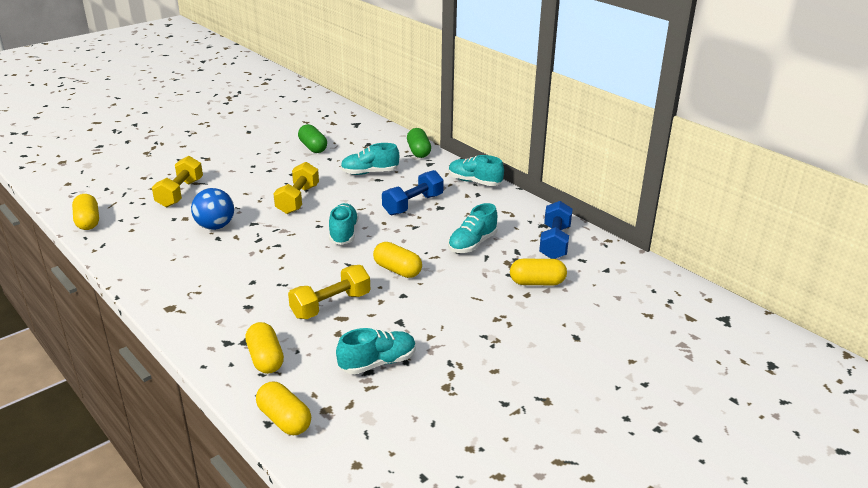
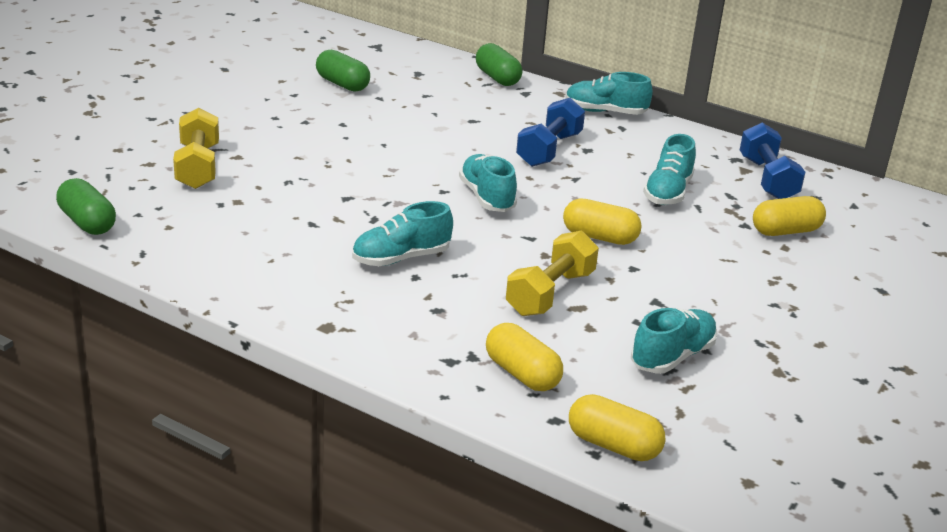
camera: 20 degrees left, 0 degrees up
(88, 221) = (87, 222): yellow capsule -> green capsule
(215, 226) = (294, 208): blue ball -> none
(298, 199) = (383, 158): yellow dumbbell -> none
(369, 172) = (454, 112): turquoise shoe -> turquoise shoe (401, 258)

